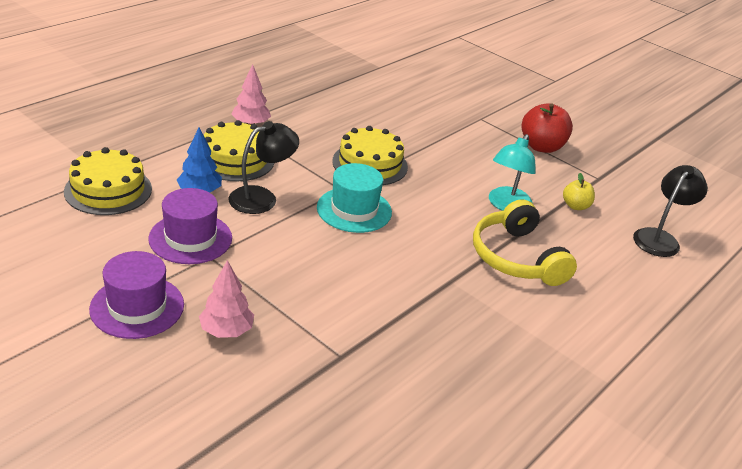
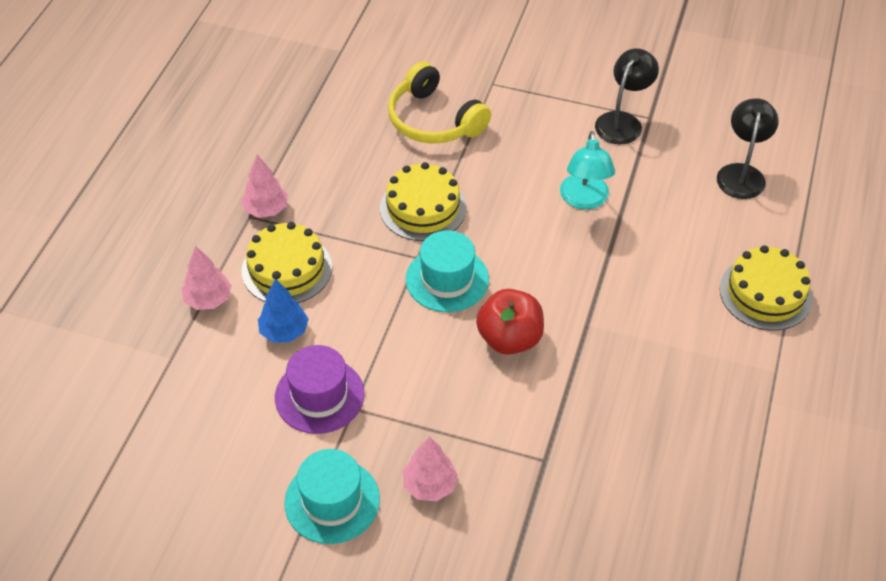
camera: 20 degrees left, 15 degrees up
(108, 190) = (193, 375): yellow cake -> yellow cake (765, 293)
(137, 307) = (332, 501): purple hat -> turquoise hat
(162, 154) = (208, 299): none -> pink tree
(262, 197) = (349, 308): black lamp -> black lamp (622, 121)
(516, 257) = (628, 265): yellow headphones -> yellow headphones (434, 120)
(541, 147) = (574, 97): red apple -> red apple (509, 339)
(575, 206) = (647, 168): yellow apple -> none

